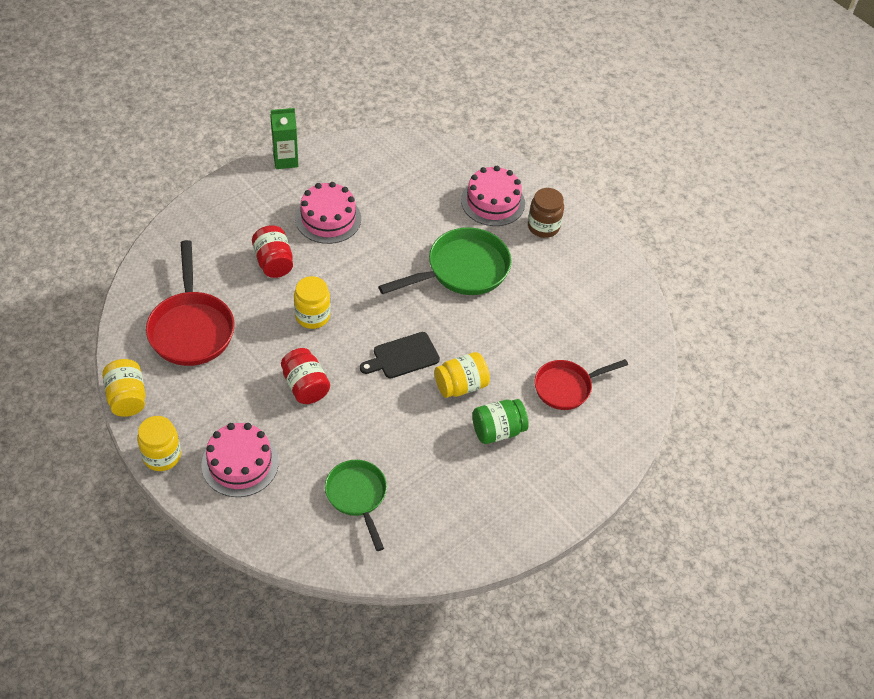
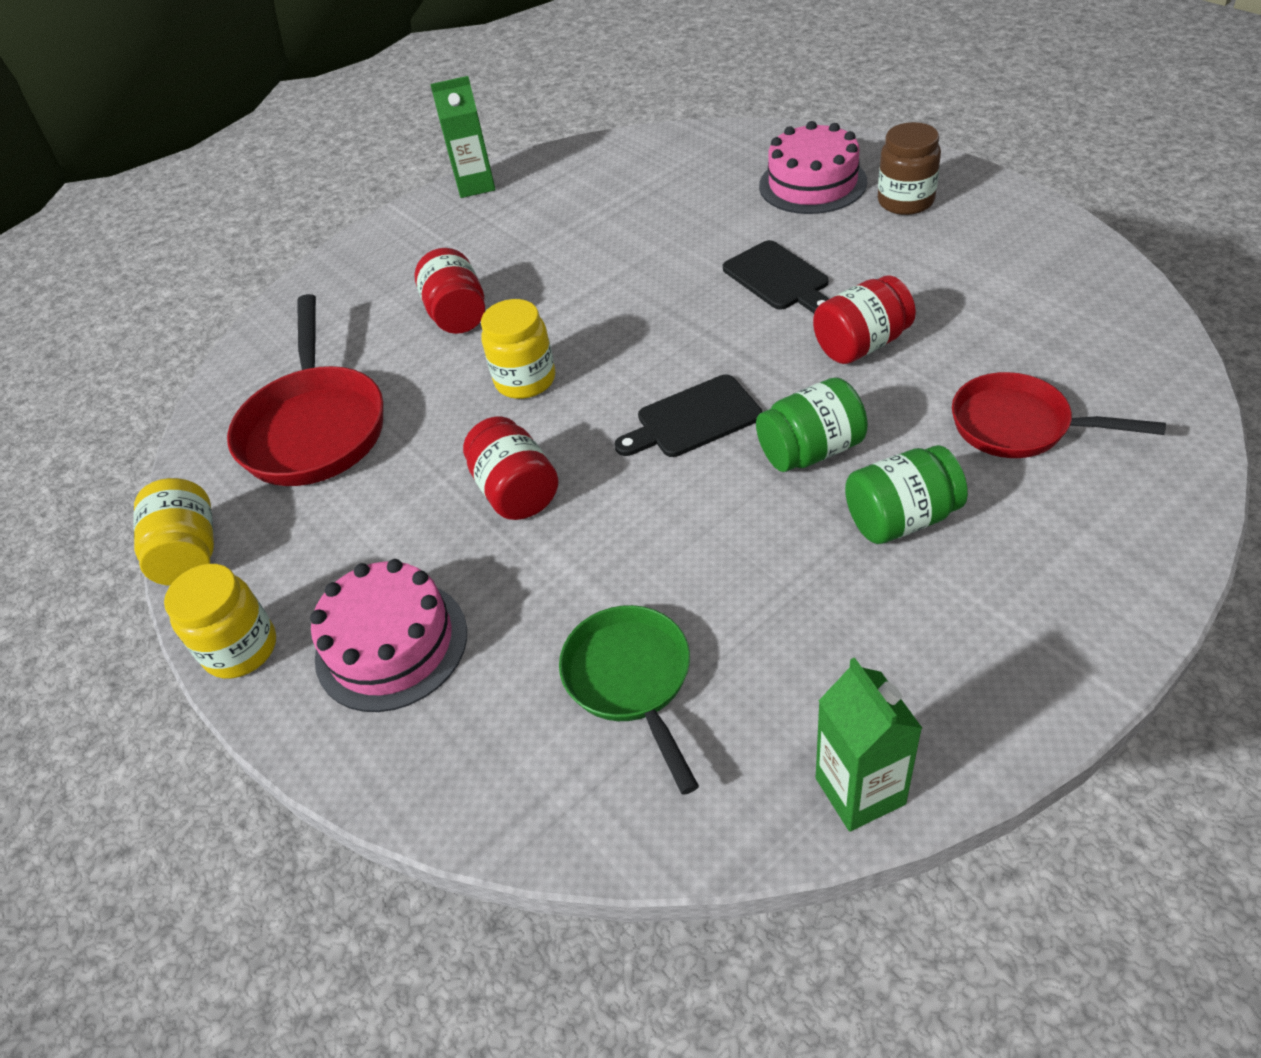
camera: 10 degrees right, 5 degrees down
(328, 218) = (545, 245): pink cake -> none
(453, 558) = (860, 791): none -> green carton
(461, 385) = (811, 451): yellow jar -> green jar
(462, 270) = (779, 278): green pan -> black cutting board
(498, 324) = (861, 345): none -> red jar
(567, 387) = (1019, 426): red pan -> red pan turned 45 degrees clockwise

